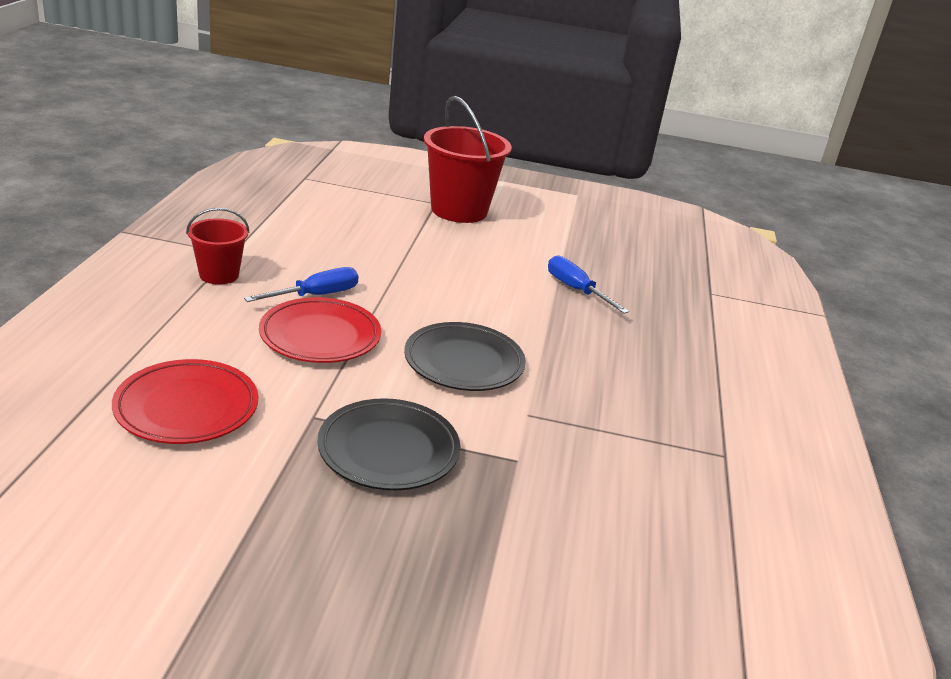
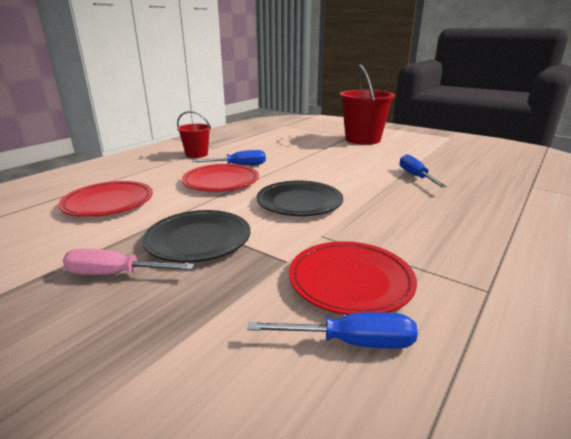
camera: 30 degrees right, 5 degrees down
(336, 522) = (115, 274): none -> pink screwdriver
(600, 472) = (350, 281): none -> red plate
(642, 539) = (351, 342): none -> blue screwdriver

